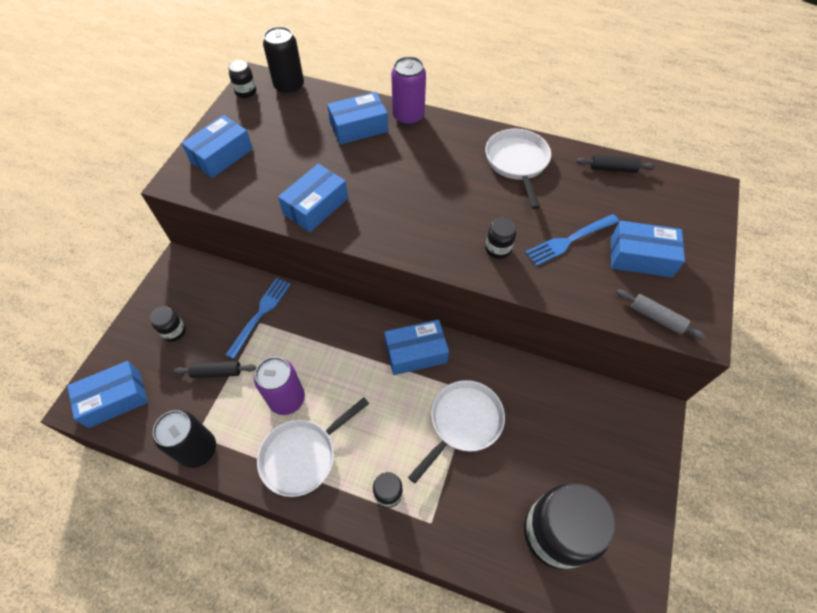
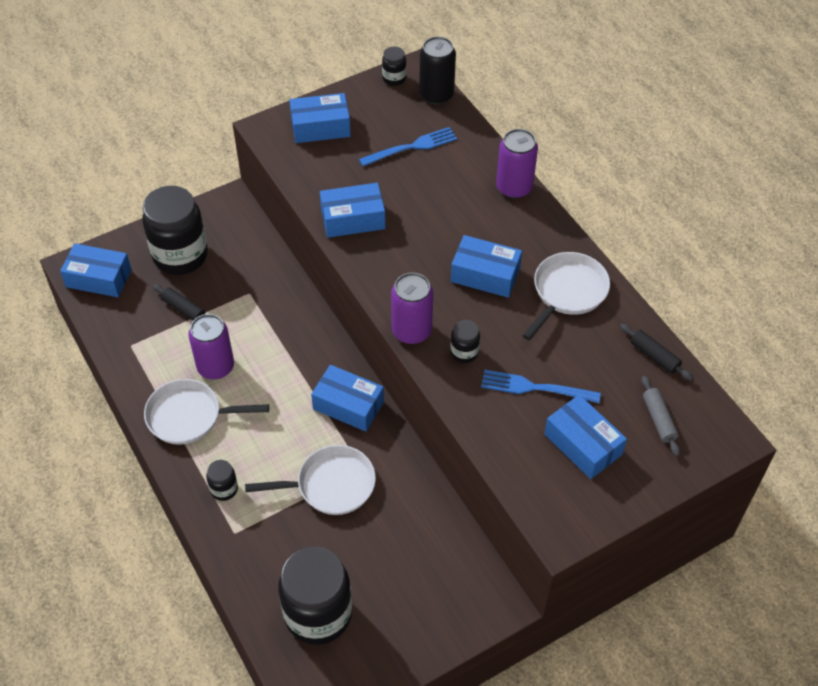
camera: 40 degrees right, 5 degrees down
(174, 331) = (180, 255): black jar -> black jar, size x2.28
(198, 449) = (123, 356): black can -> none
(260, 314) = (256, 286): blue fork -> blue fork (411, 147)
(359, 127) = (458, 171): blue box -> blue box (485, 275)
(445, 259) = (411, 331): none -> purple can
(656, 317) = (535, 497): grey rolling pin -> grey rolling pin (659, 419)

